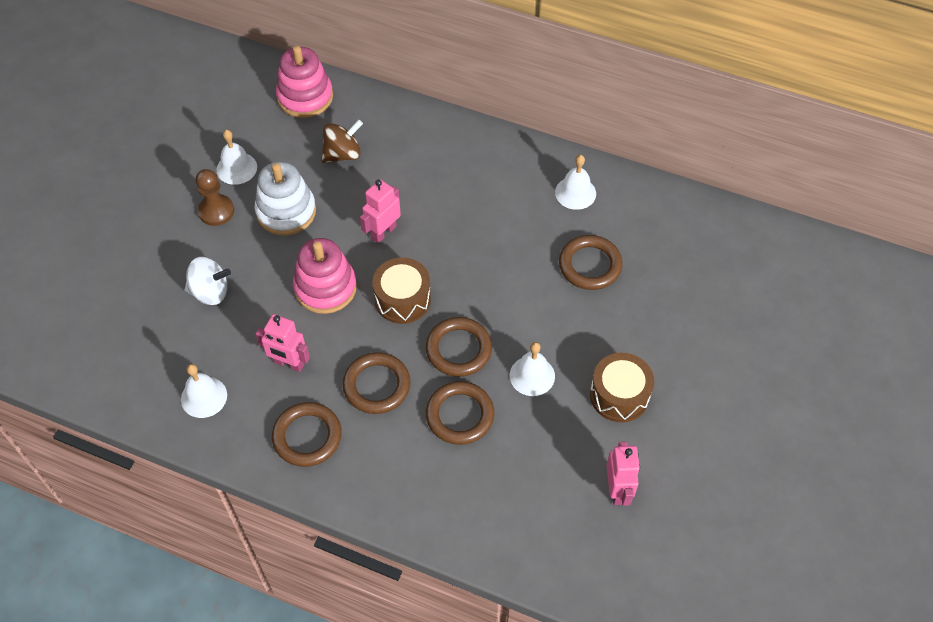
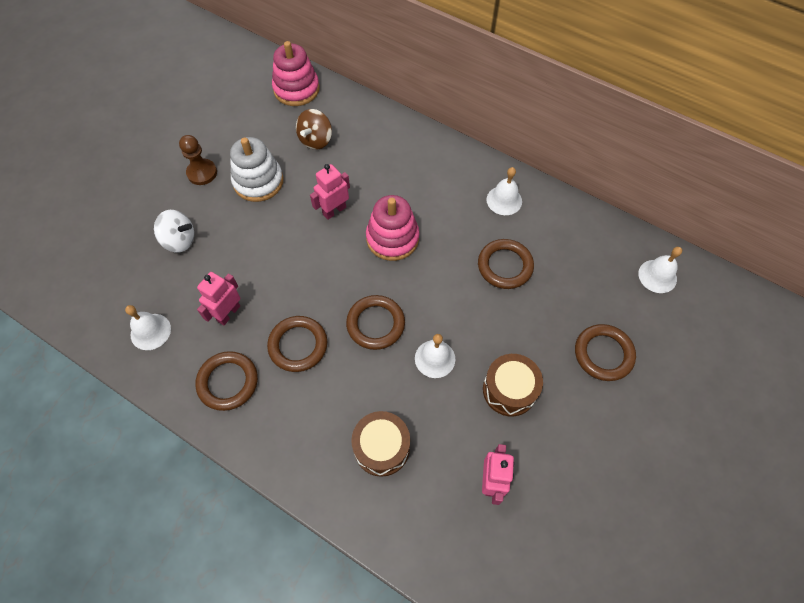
camera: 10 degrees right, 5 degrees up
(236, 168) = (227, 139): white bell -> white bell (657, 276)
(289, 363) = (228, 313): pink robot -> pink robot turned 90 degrees clockwise
(325, 287) = (275, 251): pink stacking toy -> pink stacking toy (392, 238)
(343, 154) = (316, 140): brown spinning top -> brown spinning top turned 135 degrees clockwise
(402, 299) = (337, 271): brown drum -> brown drum (381, 447)
(460, 415) = (364, 385): brown ring -> brown ring (603, 354)

